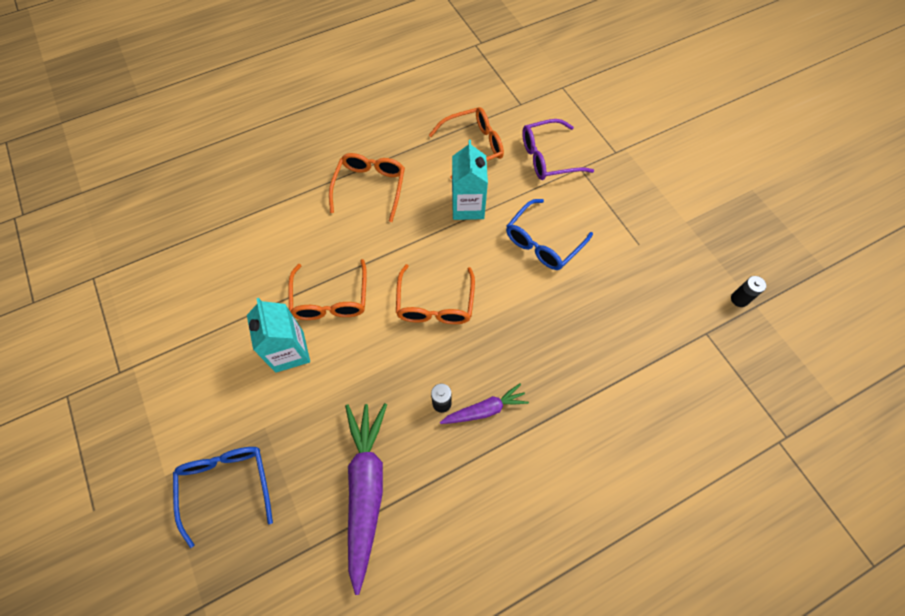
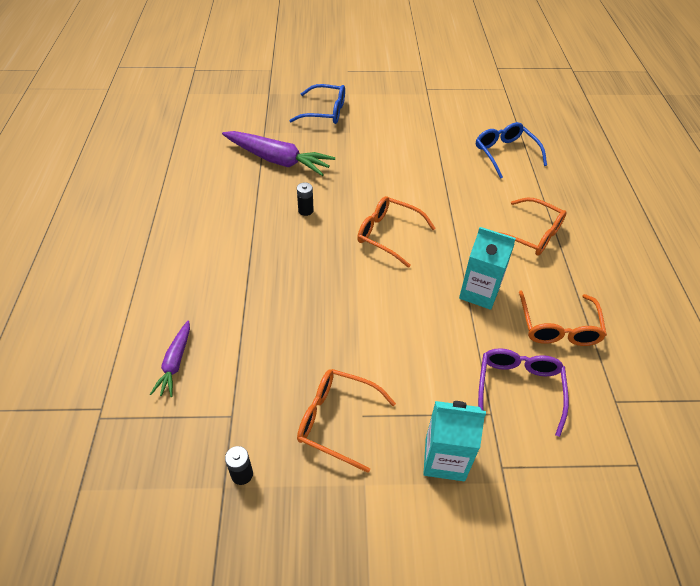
camera: 115 degrees right, 15 degrees down
(289, 351) = (396, 153): turquoise carton -> turquoise carton (444, 459)
(331, 299) = (427, 182): orange glasses -> orange glasses (337, 420)
(485, 409) = (283, 230): purple carrot -> purple carrot (175, 363)
(543, 242) = (409, 332): blue glasses -> blue glasses (505, 154)

